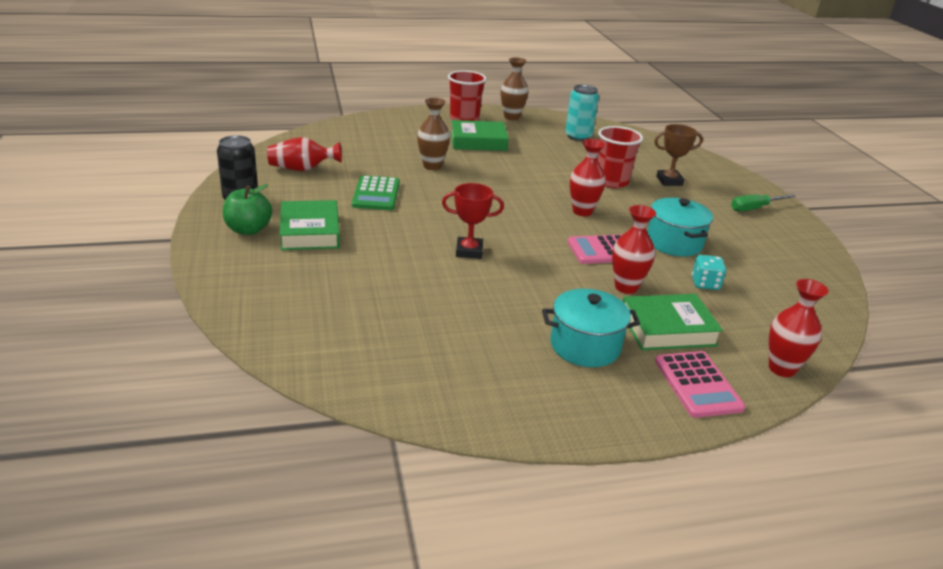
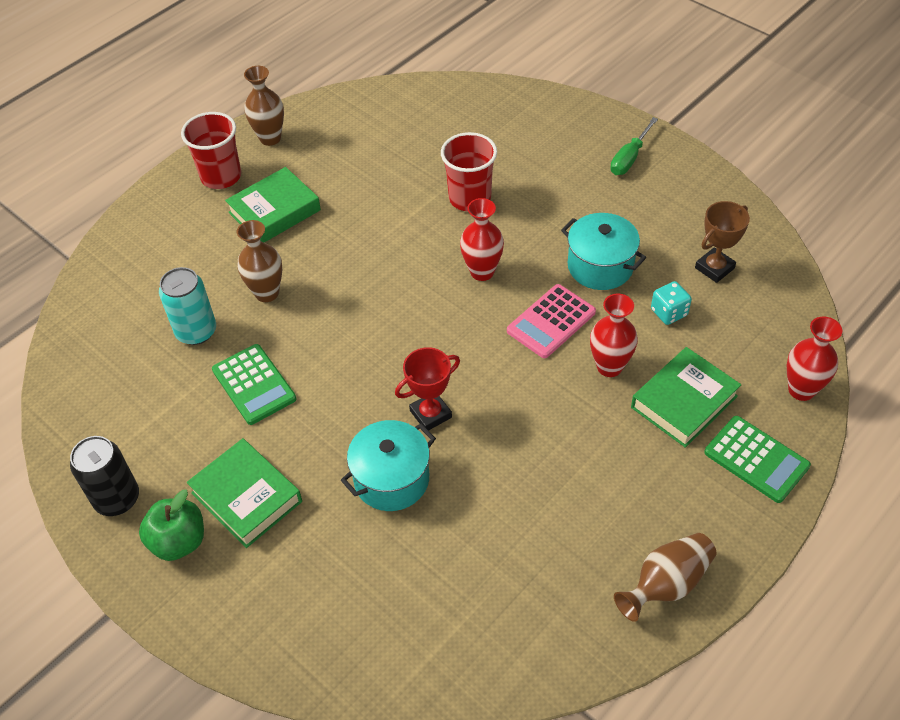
camera: 30 degrees left, 20 degrees up
(302, 169) = (129, 396): red vase -> none
(541, 409) = (666, 584): none -> brown vase
(578, 137) = (372, 133): turquoise can -> turquoise can (196, 331)
(585, 346) = (638, 476): turquoise pot -> turquoise pot (391, 479)
(669, 181) = (522, 160): brown trophy -> brown trophy (714, 268)
(697, 384) = (756, 459): pink calculator -> green calculator

